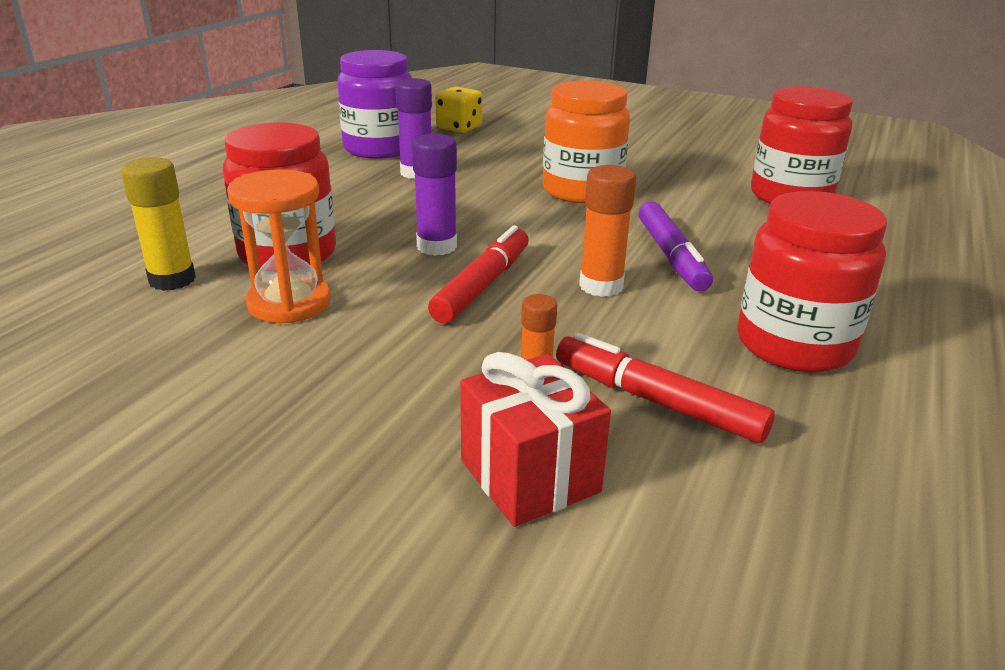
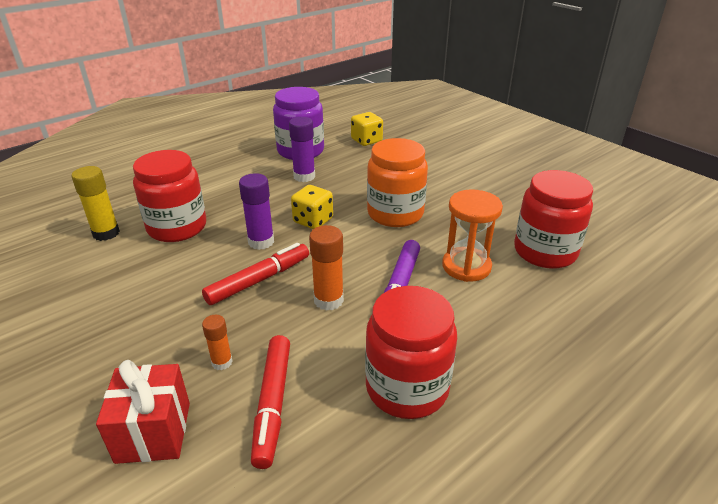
camera: 25 degrees right, 5 degrees up
(289, 303) = (146, 266): orange hourglass -> orange hourglass (466, 266)
(483, 214) = (313, 220): none -> yellow dice
(656, 401) = (273, 404): red marker -> red marker turned 150 degrees counterclockwise

